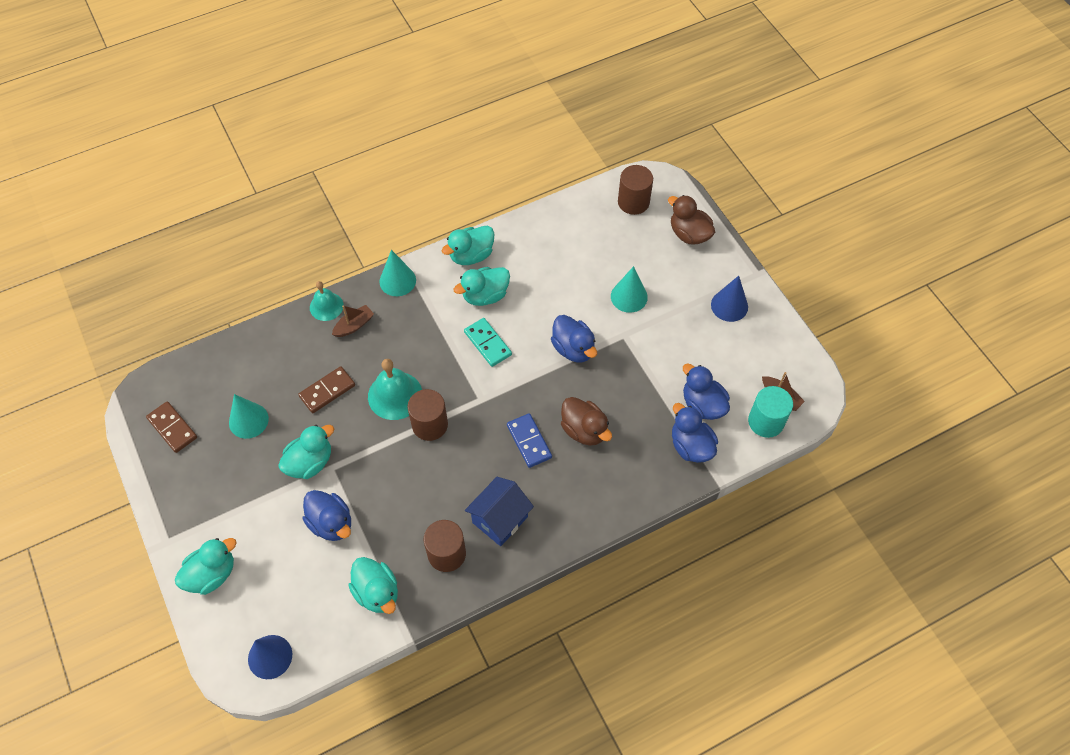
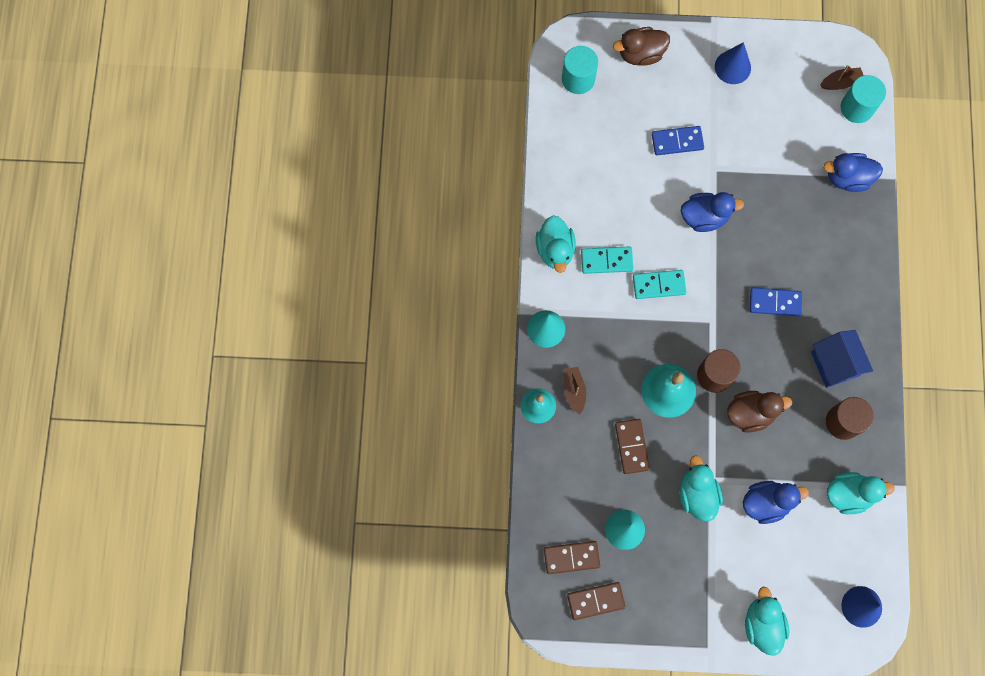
camera: 60 degrees left, 15 degrees up
(203, 392) = (571, 557): none -> brown domino
(485, 295) = (606, 261): turquoise duck -> turquoise domino
(584, 430) = (788, 252): brown duck -> brown duck (750, 413)
(629, 296) = (677, 142): turquoise cone -> blue domino
(633, 202) = (578, 79): brown cylinder -> turquoise cylinder
(702, 405) = (815, 146): blue duck -> none

